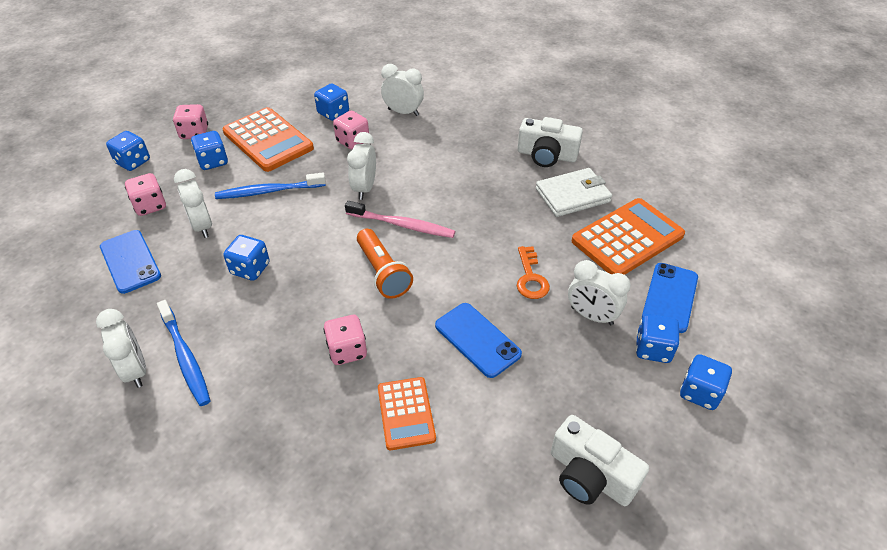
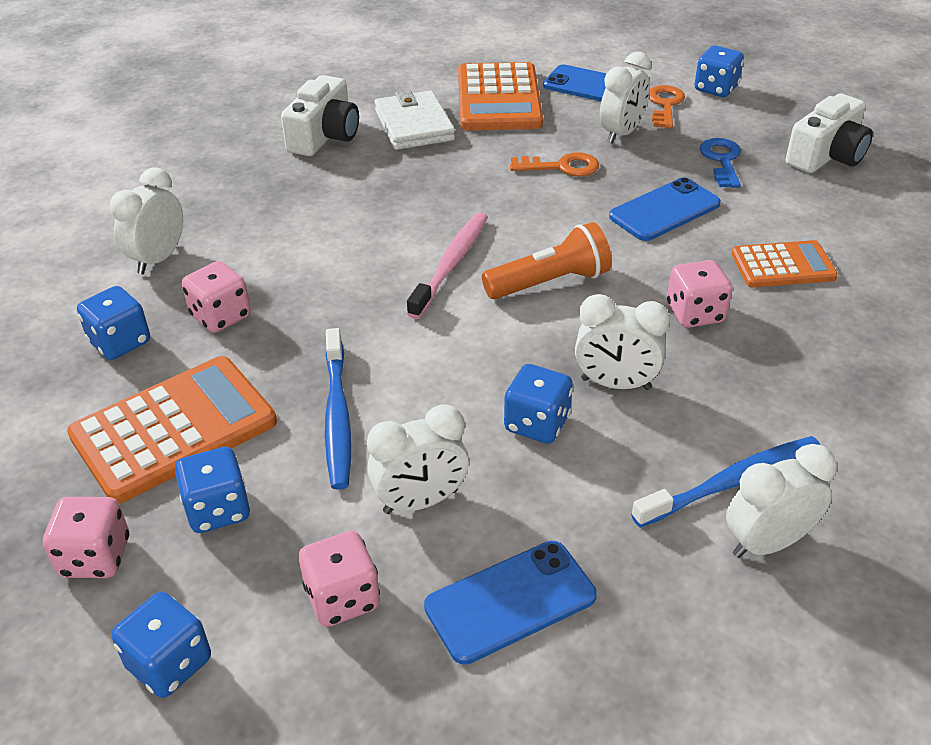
camera: 85 degrees left, 5 degrees down
(364, 188) = (357, 301): white clock -> white clock (615, 384)
(562, 385) = (721, 160): none -> blue key
(627, 238) = (498, 99): orange calculator -> orange calculator turned 150 degrees counterclockwise
(653, 349) = (665, 105): blue dice -> orange key

